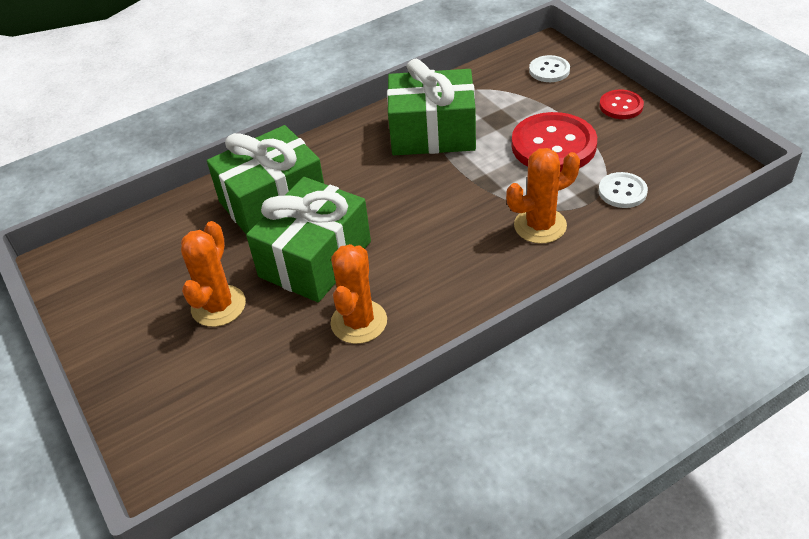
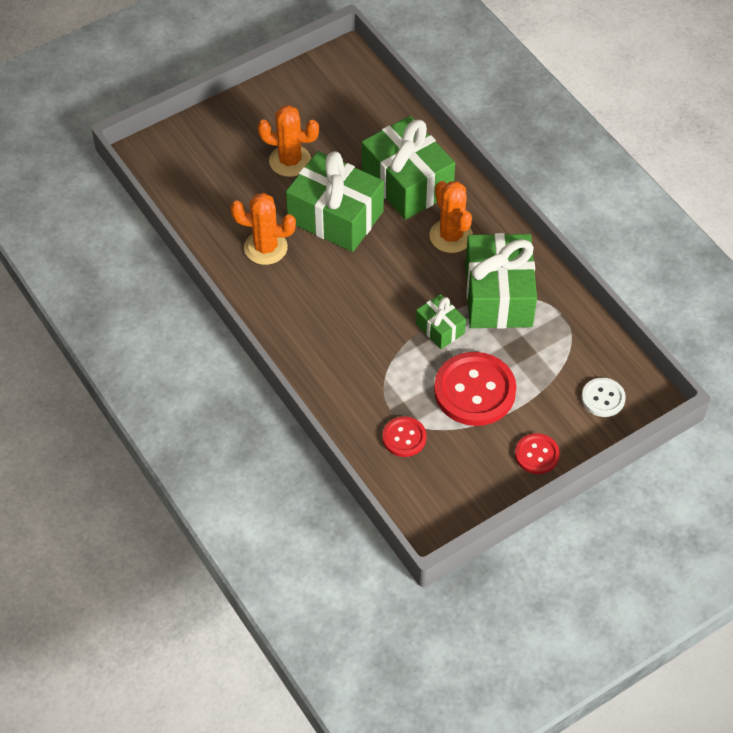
camera: 85 degrees right, 10 degrees up
(477, 171) = (440, 328): none -> green gift
(540, 225) = (363, 371): orange cactus -> orange cactus (451, 236)
(622, 191) = (404, 438): white button -> red button

